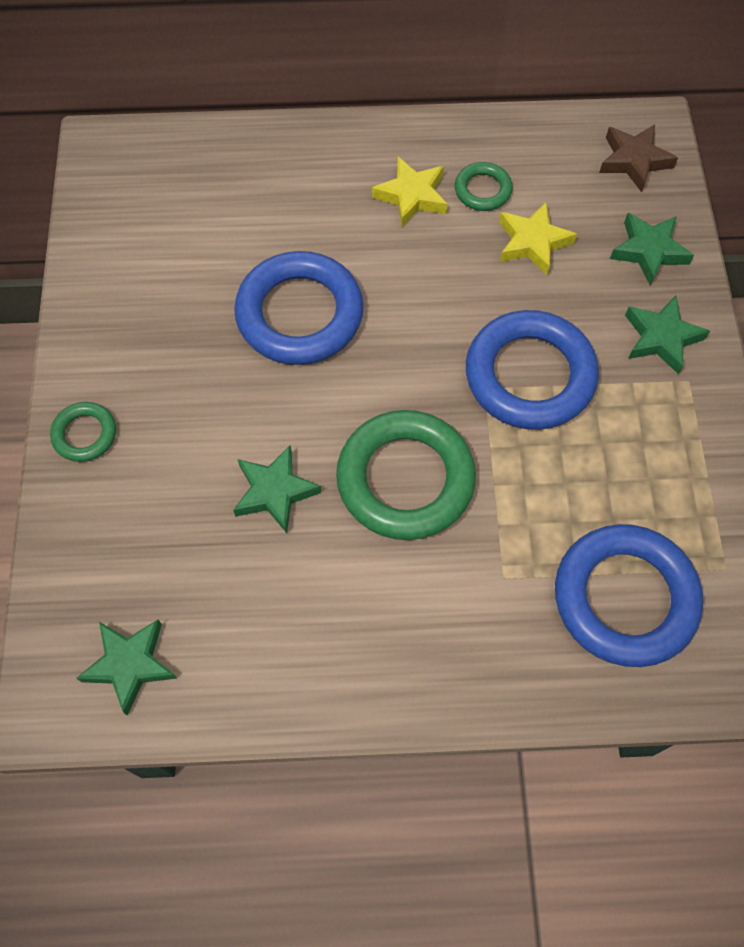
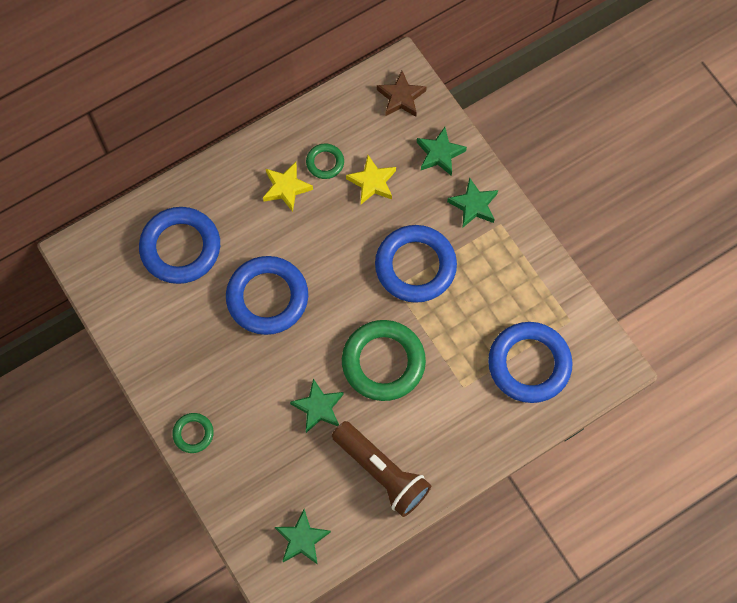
camera: 30 degrees left, 5 degrees up
(229, 201) = (180, 248): none -> blue ring
(306, 633) = (381, 472): none -> brown flashlight

